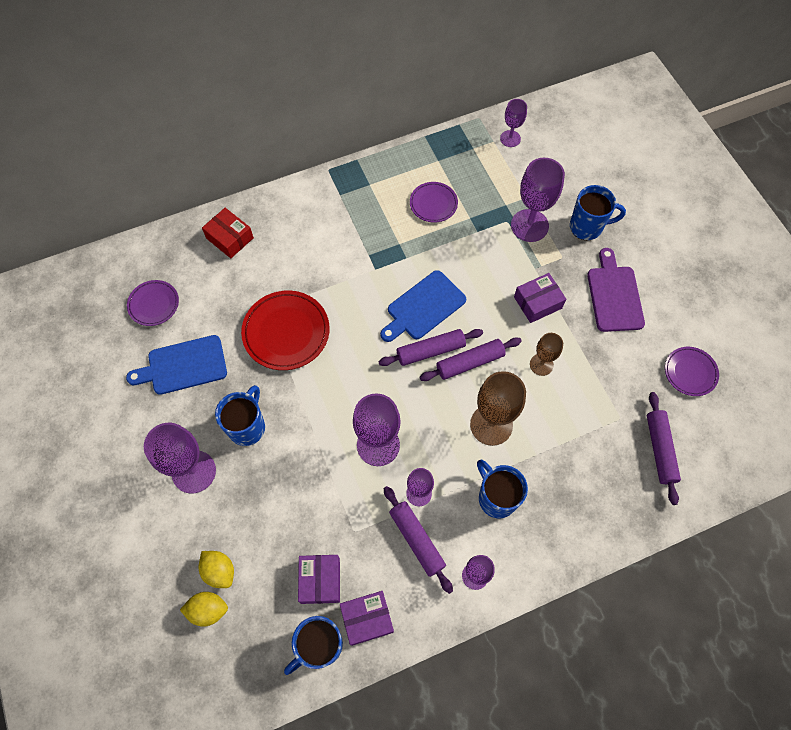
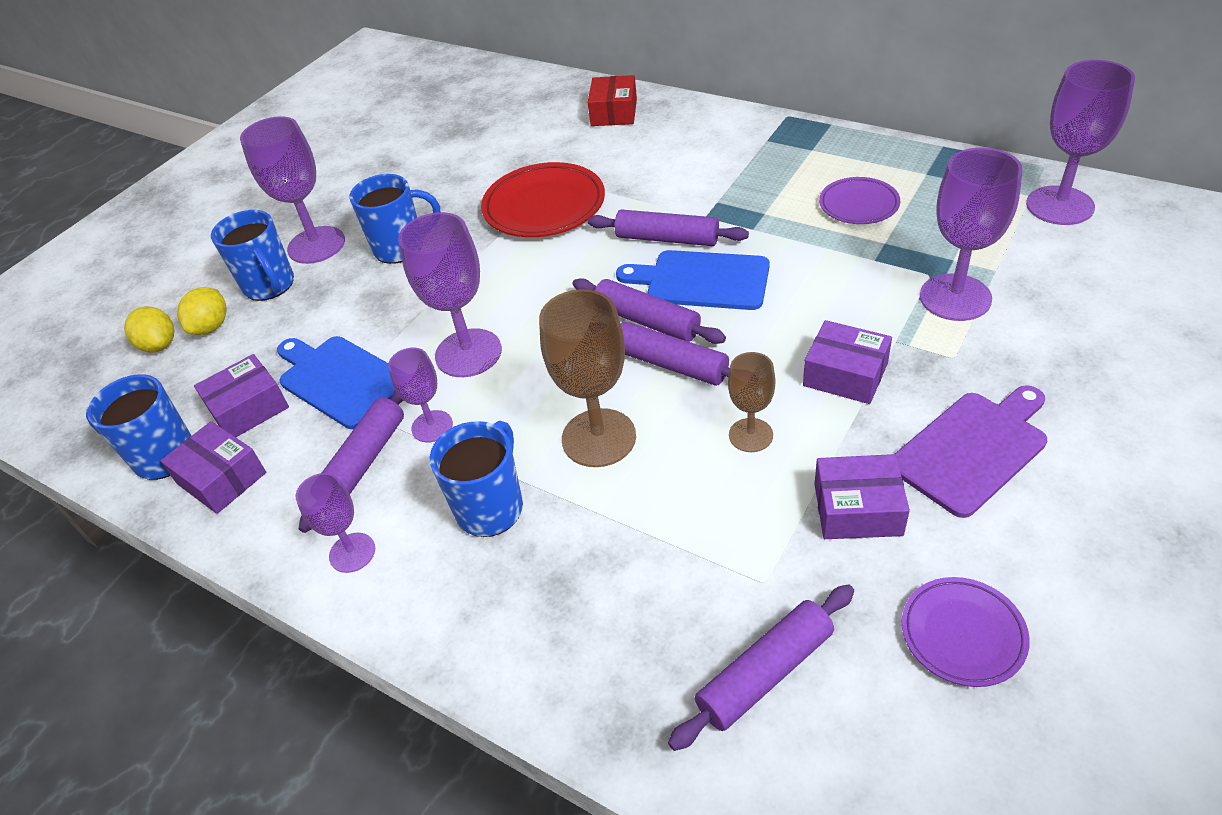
camera: 60 degrees right, 20 degrees down
(154, 304) = (483, 118): purple plate -> none
(183, 366) = (433, 171): blue cutting board -> blue cutting board (340, 379)
(376, 297) = (667, 238): none -> purple rolling pin
(510, 138) = (1059, 206): purple goblet -> purple goblet, size x1.74
(587, 227) = (1043, 352): blue mug -> blue mug (270, 286)
(611, 358) = (857, 509): none -> purple box

